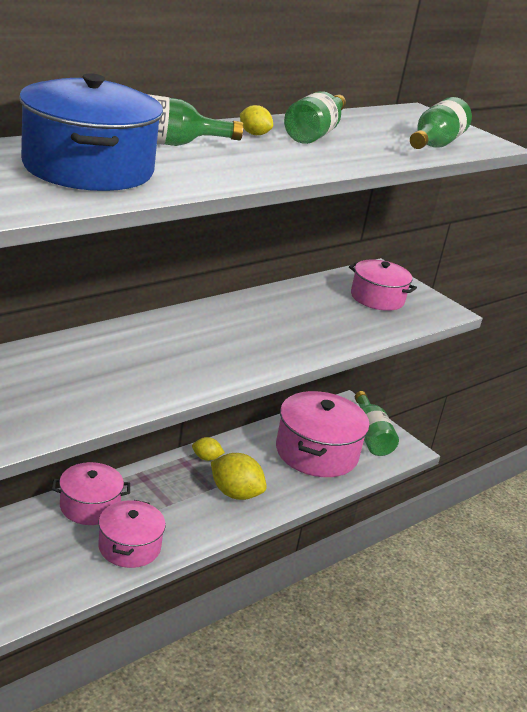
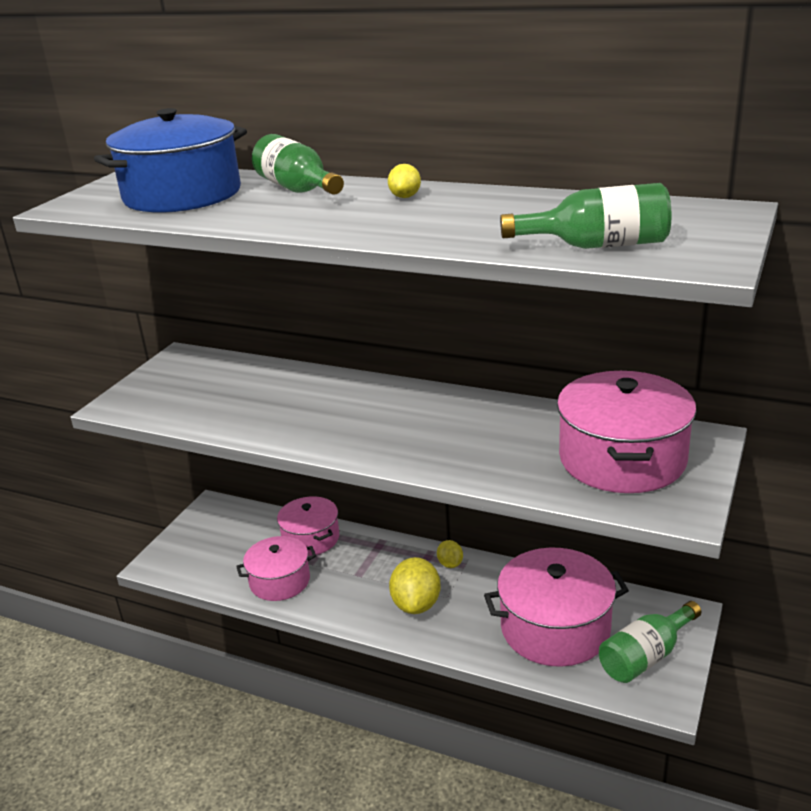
camera: 70 degrees right, 0 degrees up
(314, 134) = (473, 207): green bottle -> none
(377, 298) = (622, 459): pink pot -> pink pot, size x1.62

